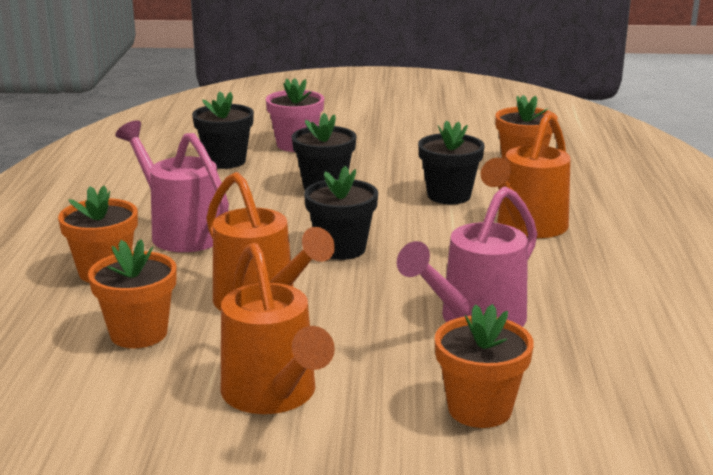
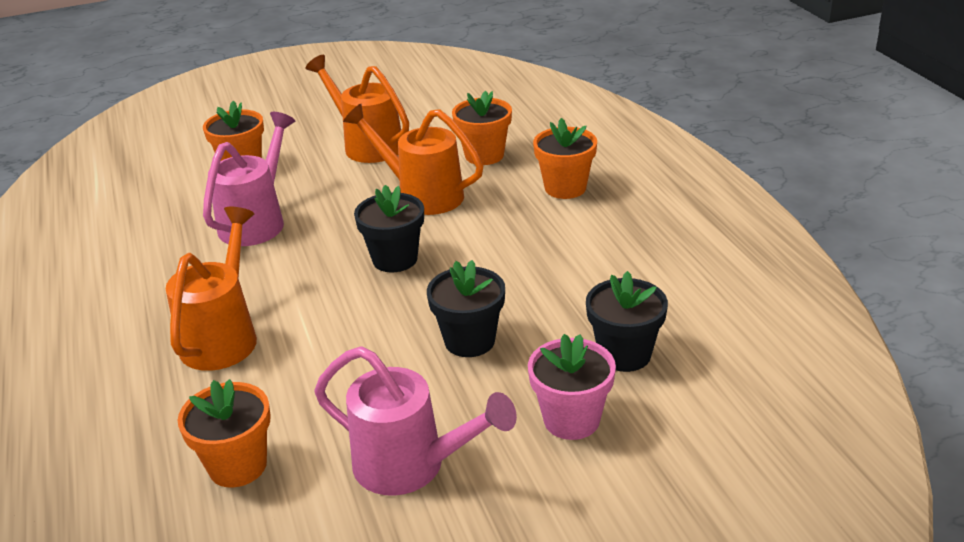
camera: 160 degrees right, 10 degrees up
(181, 232) = (552, 239): pink watering can -> pink watering can (411, 466)
(449, 195) = (320, 366): black flower pot -> none

